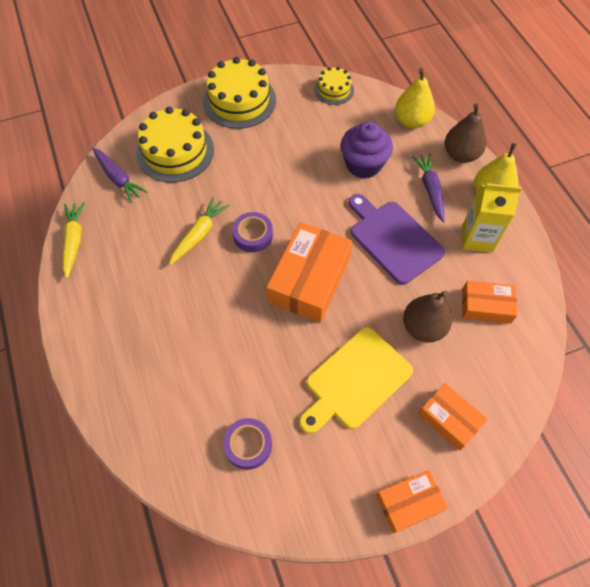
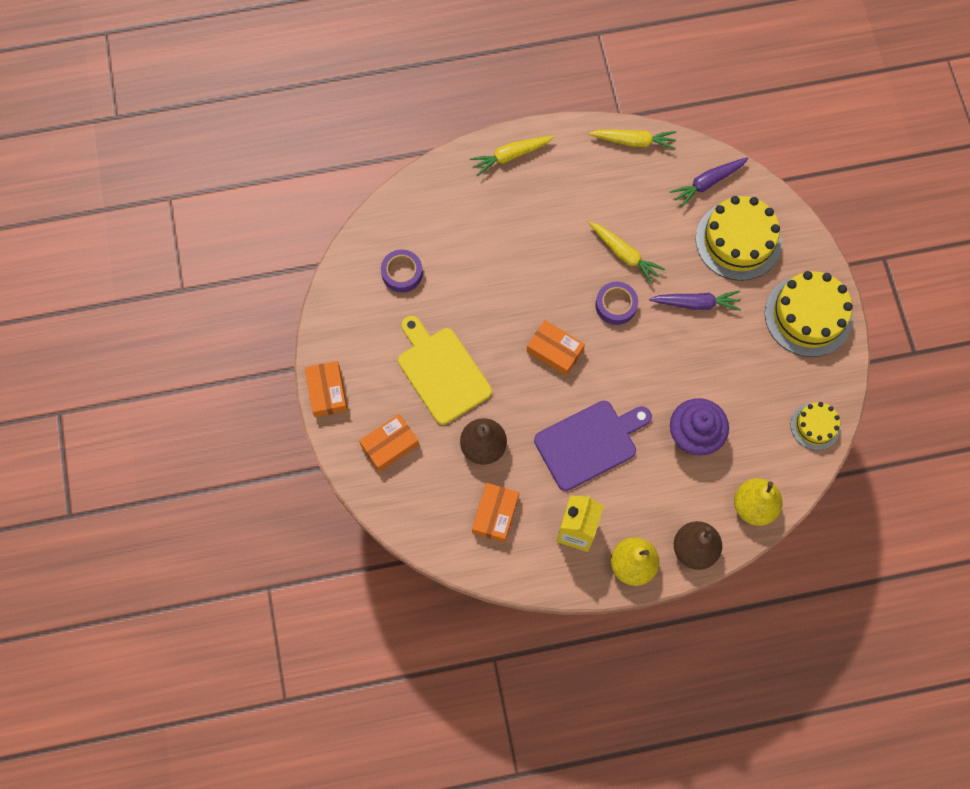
camera: 100 degrees right, 10 degrees up
(93, 353) = (510, 156): none -> yellow carrot
(309, 279) = (555, 351): orange box -> orange box, size x0.58
(430, 190) = (648, 499): purple carrot -> purple carrot (696, 303)

